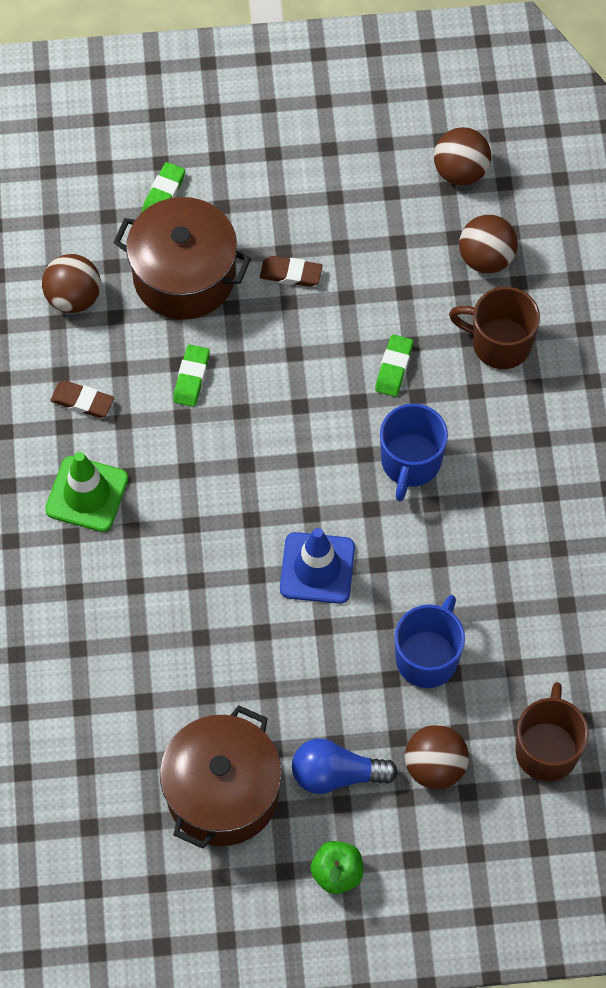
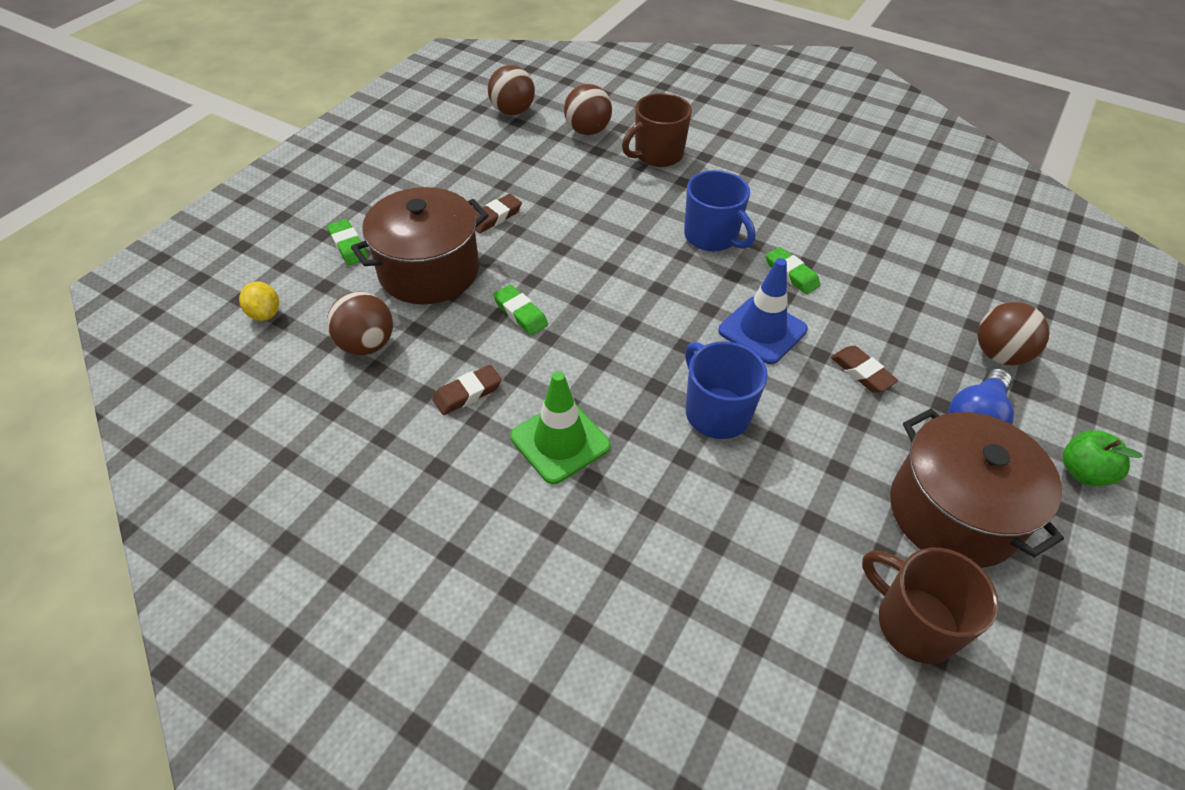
camera: 55 degrees left, 15 degrees down
(47, 202) = (265, 313): none -> yellow lemon
(326, 667) = (861, 372): none -> brown eraser
(394, 368) = (626, 207): green eraser -> green eraser (791, 274)
(427, 657) = (891, 309): blue mug -> blue mug (716, 412)
(547, 749) = (1015, 287): brown mug -> brown mug (914, 623)

